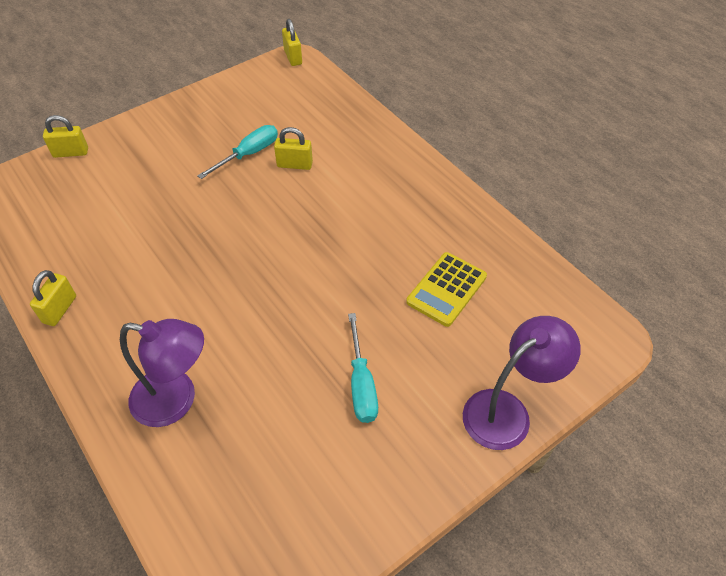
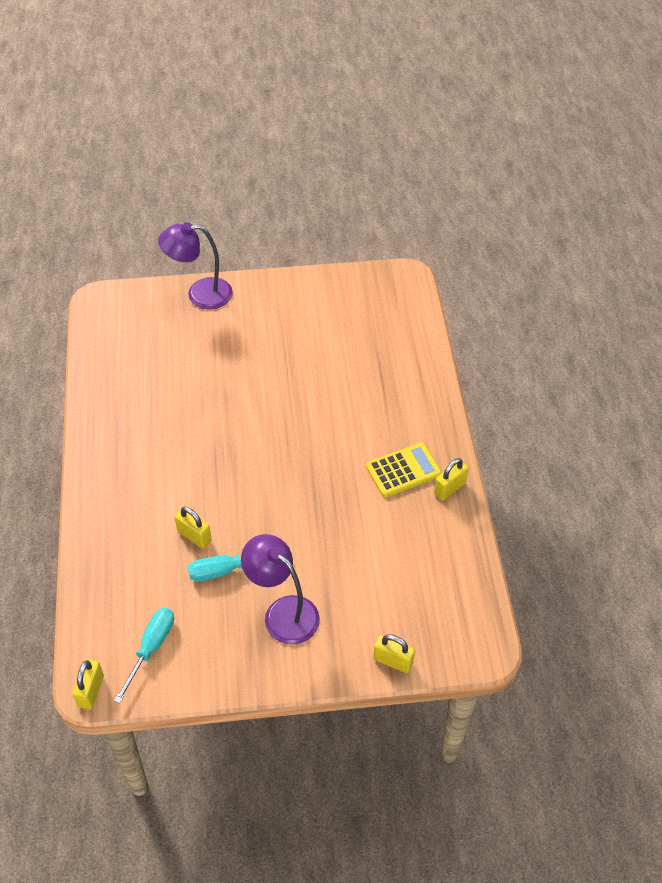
camera: 150 degrees left, 0 degrees up
(176, 400) = (391, 387): purple lamp -> purple lamp (283, 612)
(361, 384) = (271, 345): turquoise screwdriver -> turquoise screwdriver (151, 648)
(446, 289) = (168, 374): yellow calculator -> yellow calculator (403, 470)

